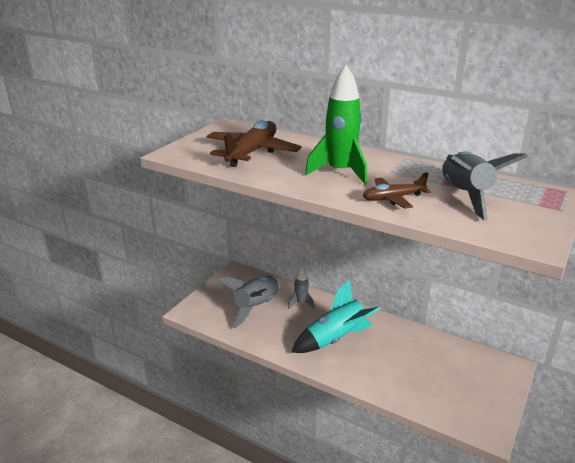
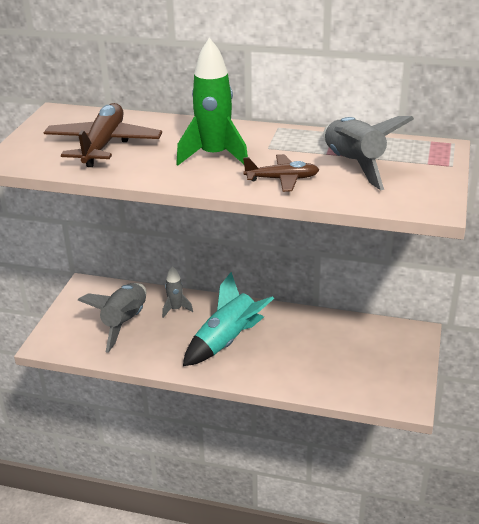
camera: 15 degrees left, 5 degrees up
(393, 198) = (282, 179): brown plane -> brown plane turned 150 degrees counterclockwise

